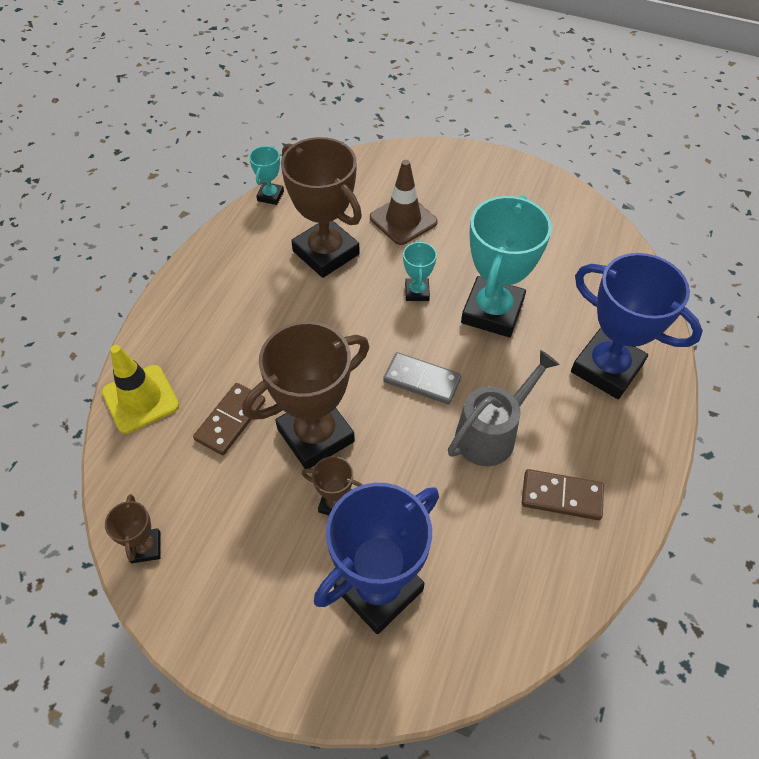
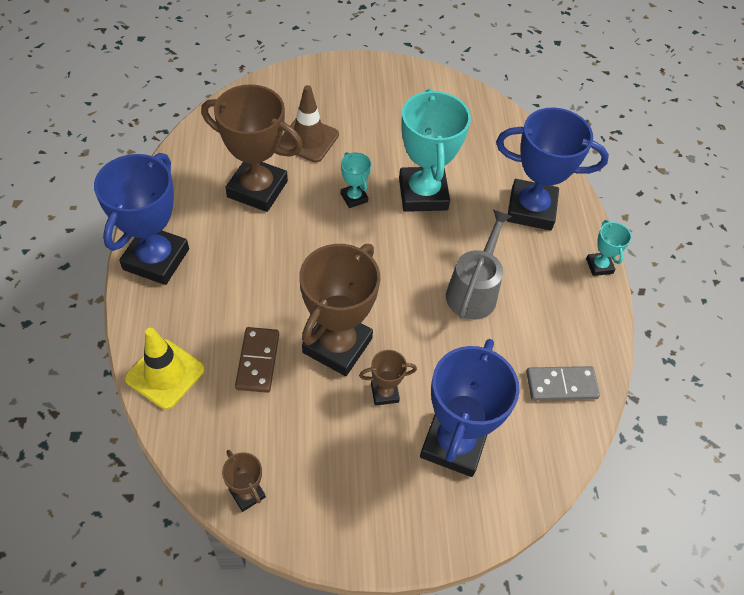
camera: 30 degrees left, 0 degrees up
(195, 288) = (156, 259): none -> blue trophy
(270, 196) = (177, 153): turquoise trophy -> turquoise trophy (599, 266)
(422, 380) = (398, 269): grey domino -> grey domino (561, 385)
(561, 496) = (548, 318): brown domino -> none

